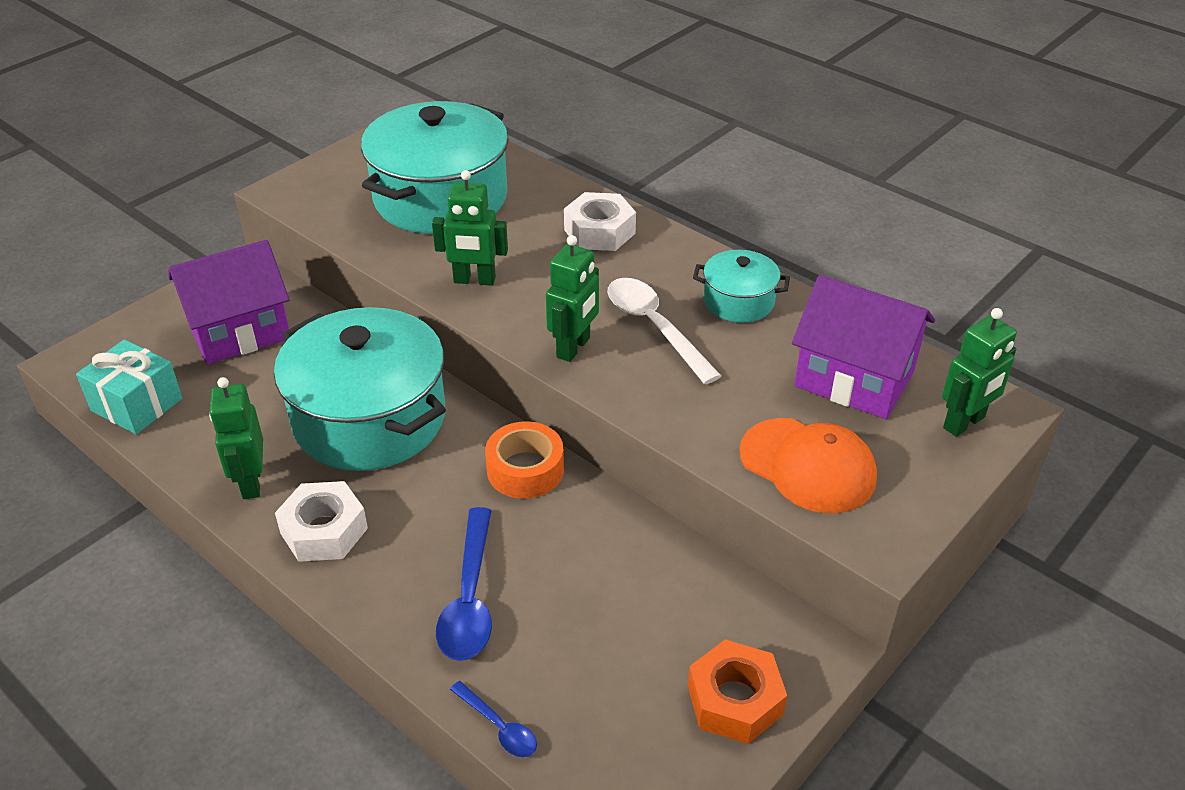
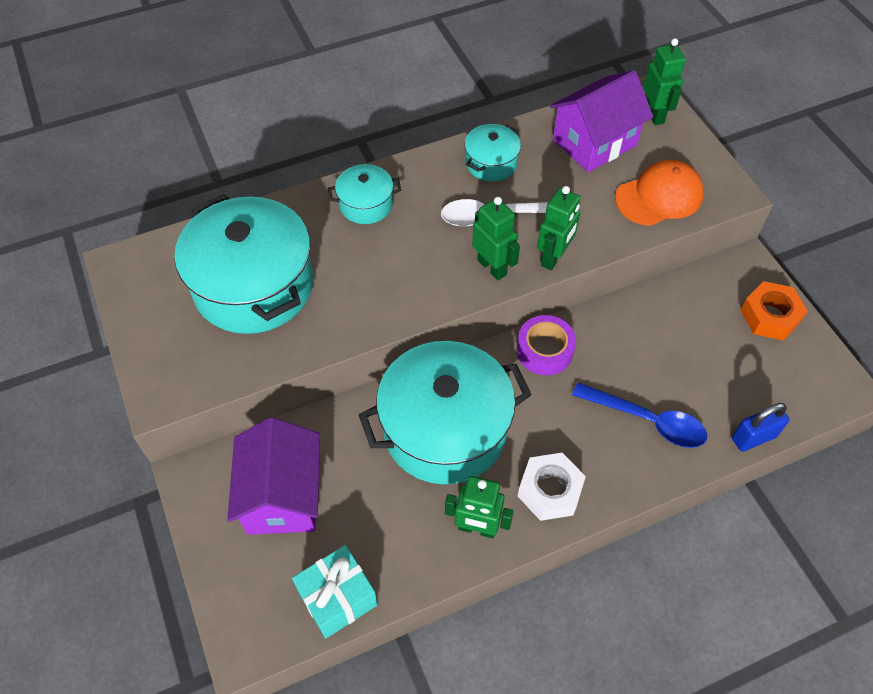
camera: 65 degrees left, 15 degrees up
(474, 280) = (380, 299): green robot -> green robot (553, 257)
(499, 727) = (753, 437): blue spoon -> blue padlock
(525, 470) = (544, 351): orange tape -> purple tape
(599, 231) = (366, 204): white nut -> turquoise pot

